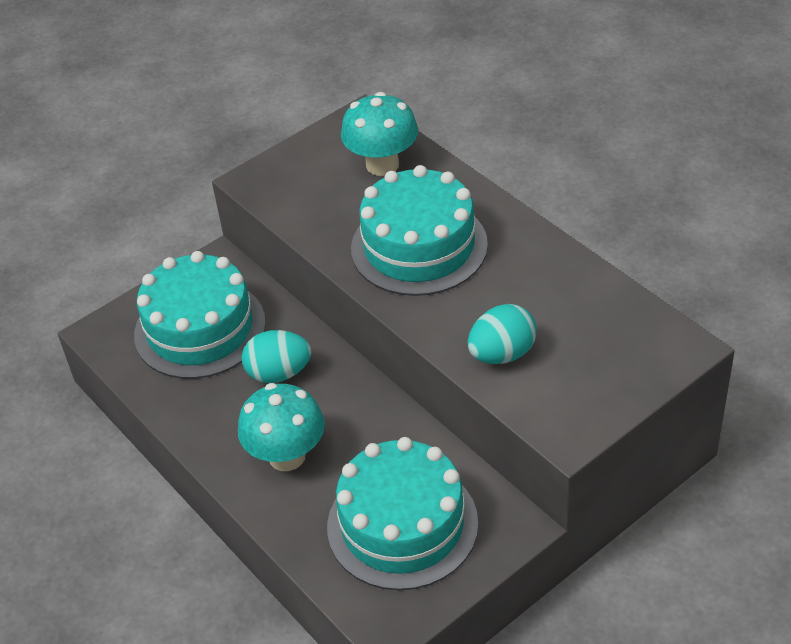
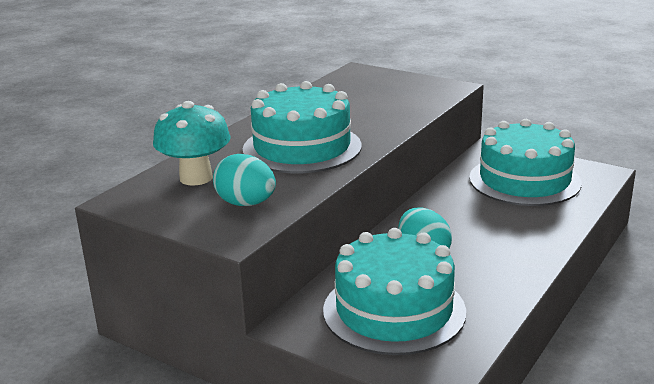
camera: 110 degrees left, 20 degrees down
(287, 456) = (506, 232): turquoise mushroom -> none
(502, 354) = (399, 108): turquoise egg -> turquoise egg (246, 204)

